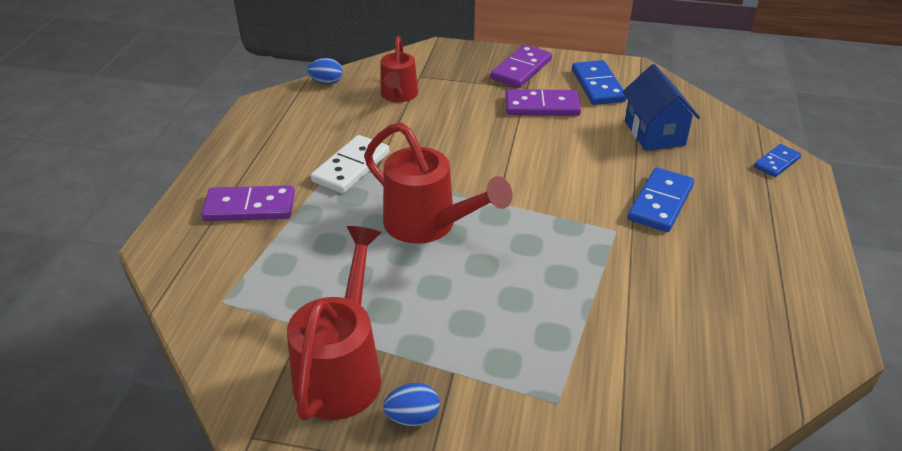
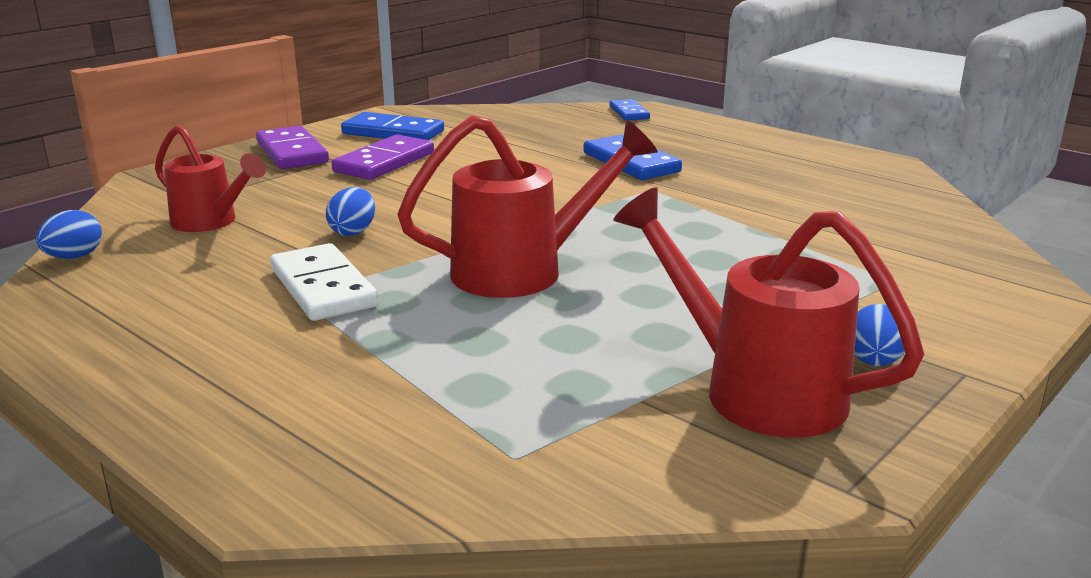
camera: 60 degrees left, 15 degrees down
(250, 207) = (298, 384): purple domino -> none
(428, 144) = (353, 232): none -> blue egg
(654, 133) = (516, 135): blue house -> none

